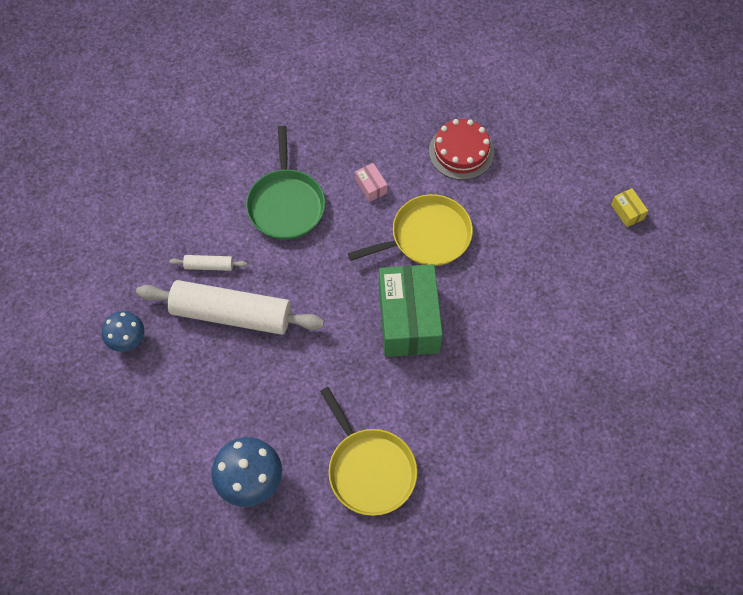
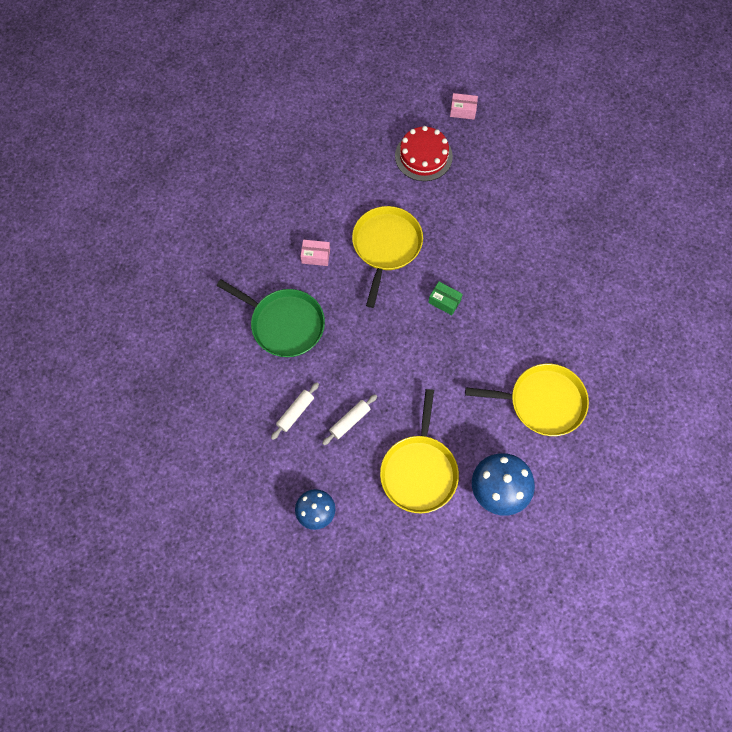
camera: 55 degrees left, 5 degrees up
(223, 401) = (419, 471): none -> yellow pan
(231, 314) = (350, 421): white rolling pin -> white rolling pin, size x0.42
(409, 320) = (444, 301): green box -> green box, size x0.40
(461, 151) = (334, 178): red cake -> red cake (423, 156)
(627, 212) = (463, 111): yellow box -> pink box

